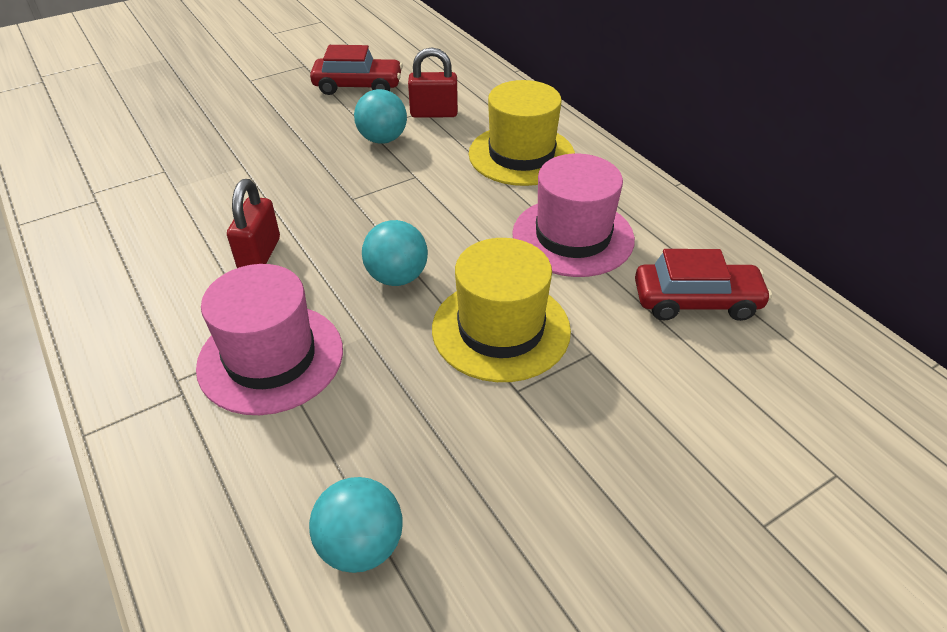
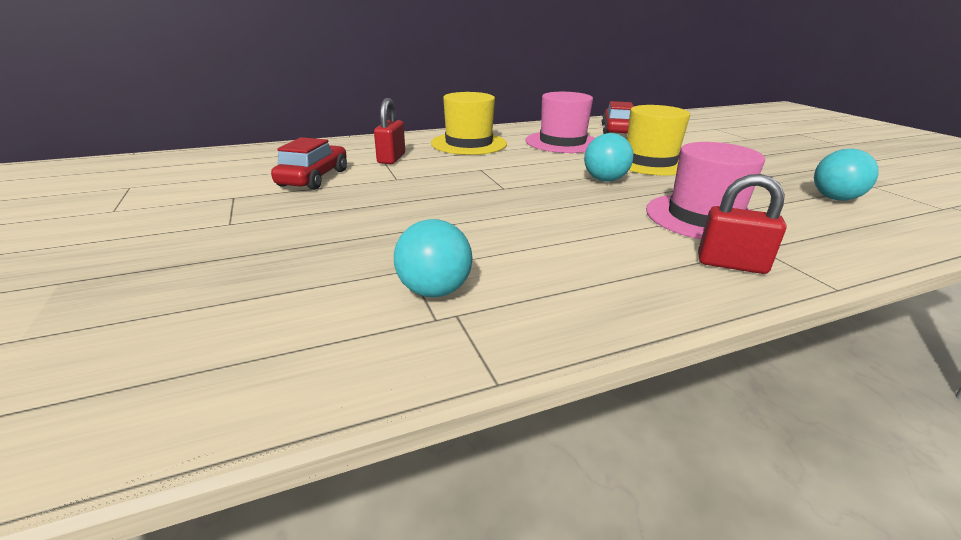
camera: 80 degrees left, 15 degrees down
(260, 254) = (578, 220): red padlock -> red padlock (731, 264)
(382, 139) = (419, 175): turquoise ball -> turquoise ball (434, 291)

